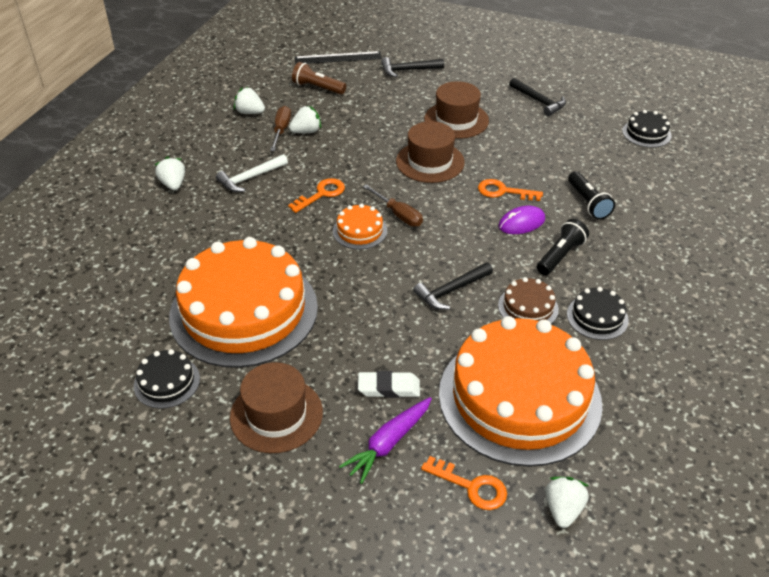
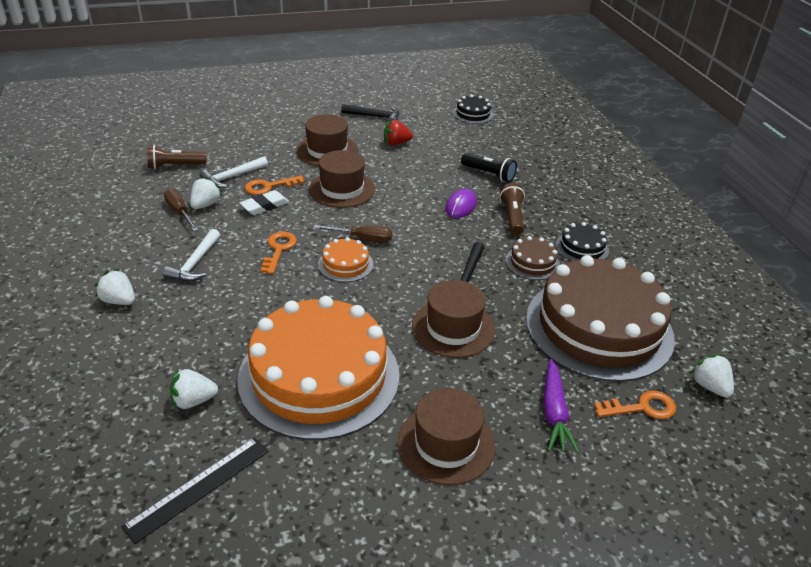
camera: 40 degrees left, 5 degrees down
(167, 382) = (317, 476): black cake -> none
(250, 112) = (129, 208): white strawberry -> white strawberry (193, 401)
(338, 58) = (167, 136): black ruler -> black ruler (199, 487)
(351, 114) = (232, 177): none -> white hammer
(386, 328) = (453, 328): none -> brown hat
(389, 388) = (506, 371): white eraser -> white eraser (265, 206)
(408, 70) = (243, 126): black hammer -> none
(503, 191) = (422, 189): orange key -> orange key (269, 187)
(519, 397) = (599, 327): orange cake -> brown cake
(529, 136) = (396, 143): none -> red strawberry
(560, 255) = (512, 217): black flashlight -> brown flashlight

